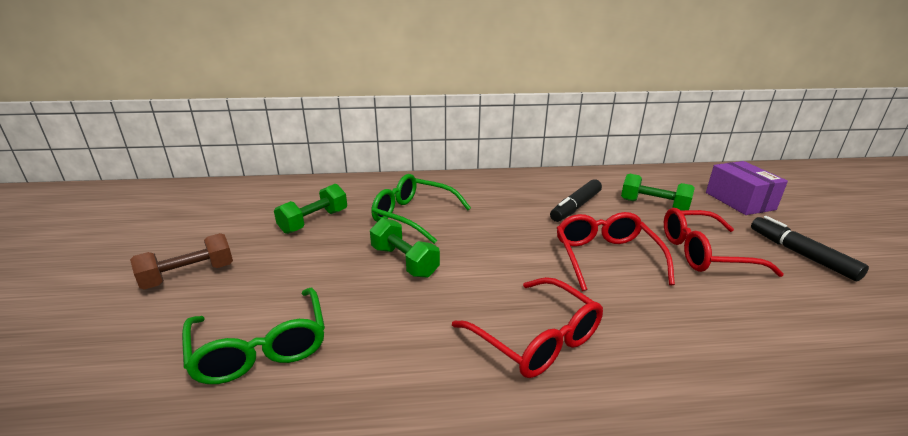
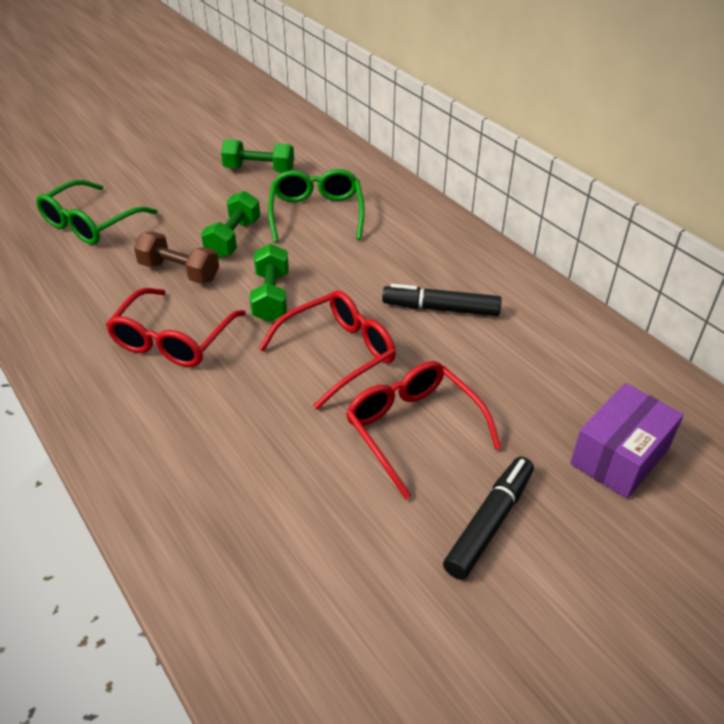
camera: 60 degrees right, 15 degrees up
(189, 276) = (144, 159): brown dumbbell -> brown dumbbell (179, 272)
(653, 205) = (512, 371): green dumbbell -> green dumbbell (271, 297)

